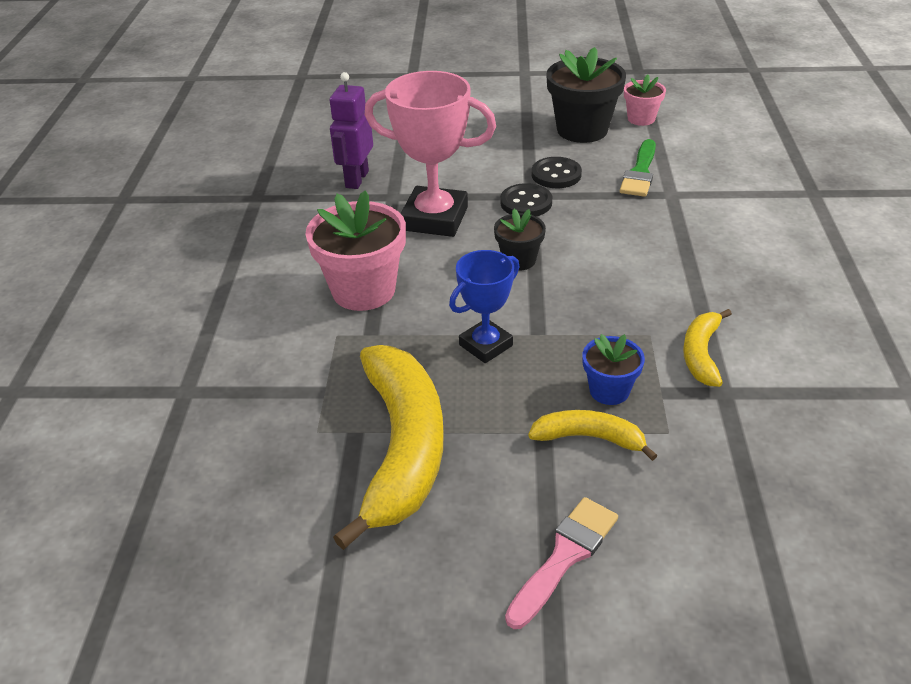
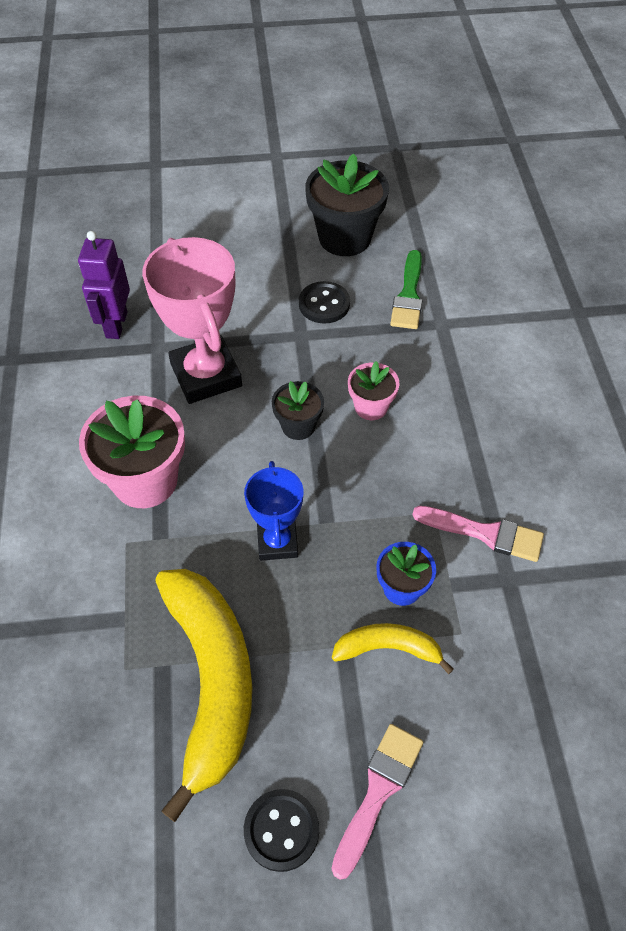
camera: 10 degrees left, 15 degrees up
(435, 218) = (206, 375): pink trophy -> pink trophy turned 60 degrees clockwise
(486, 345) = (277, 542): blue trophy -> blue trophy turned 45 degrees counterclockwise
(526, 203) = (297, 346): black button -> black button (281, 830)
(641, 119) = (403, 218): pink flower pot -> pink flower pot (371, 407)
(701, 354) = (485, 533): yellow banana -> pink brush

